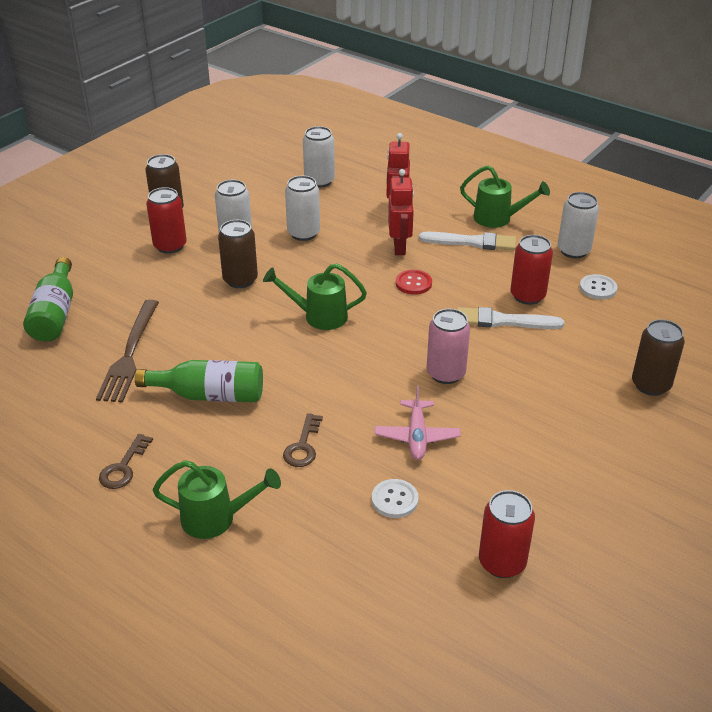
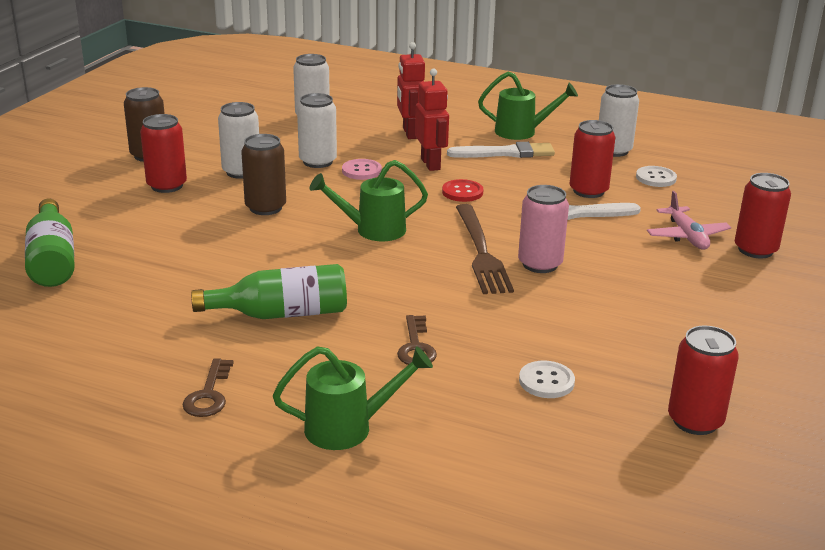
camera: 15 degrees left, 10 degrees down
(129, 354) = (165, 287): brown fork -> brown fork (481, 252)
(336, 248) = (361, 171): none -> pink button
(417, 436) = (539, 322): pink plane -> pink plane (687, 236)
(651, 385) = (755, 250): brown can -> red can

